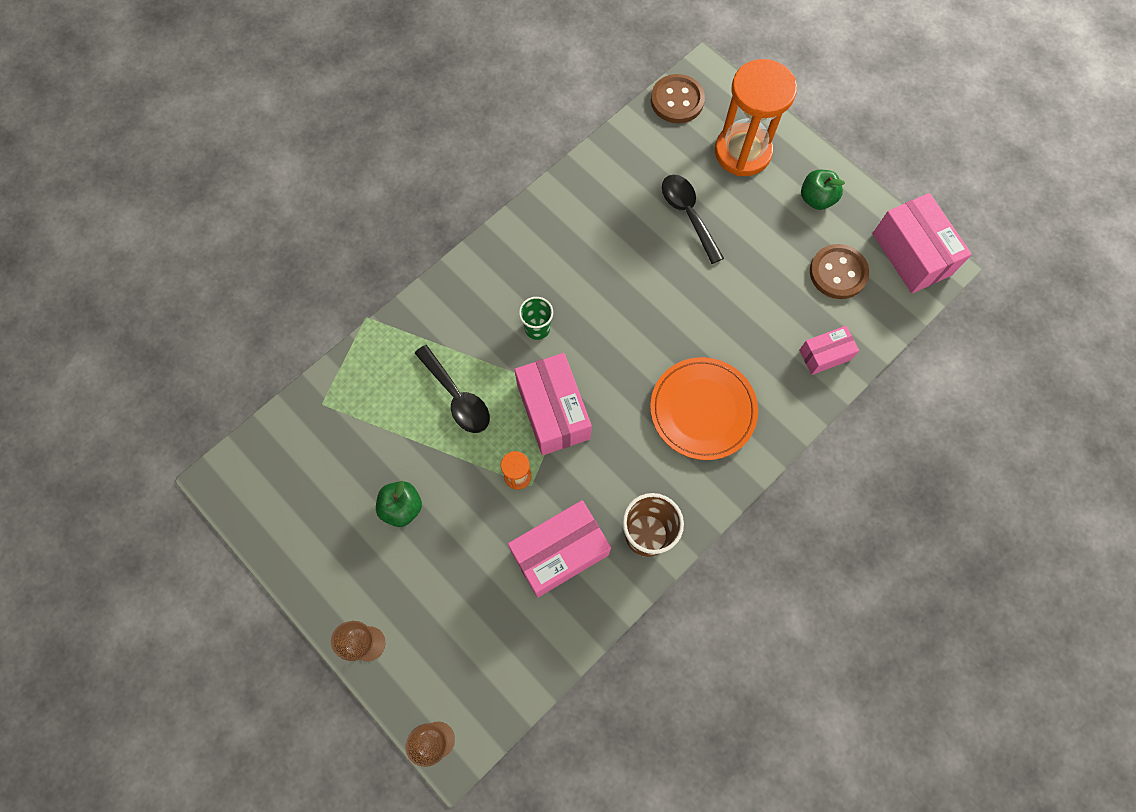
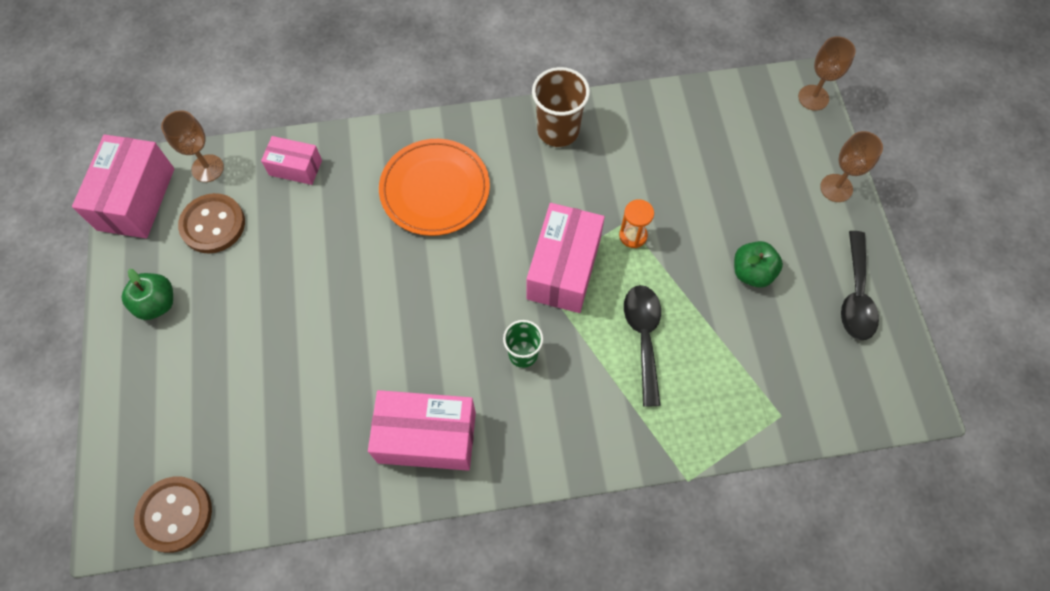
camera: 145 degrees left, 5 degrees down
(559, 553) = (637, 159): pink box -> pink box (427, 437)
(688, 214) = (287, 371): black spoon -> black spoon (856, 295)
(742, 152) = (172, 402): orange hourglass -> none
(888, 310) = (207, 168): none -> brown goblet

